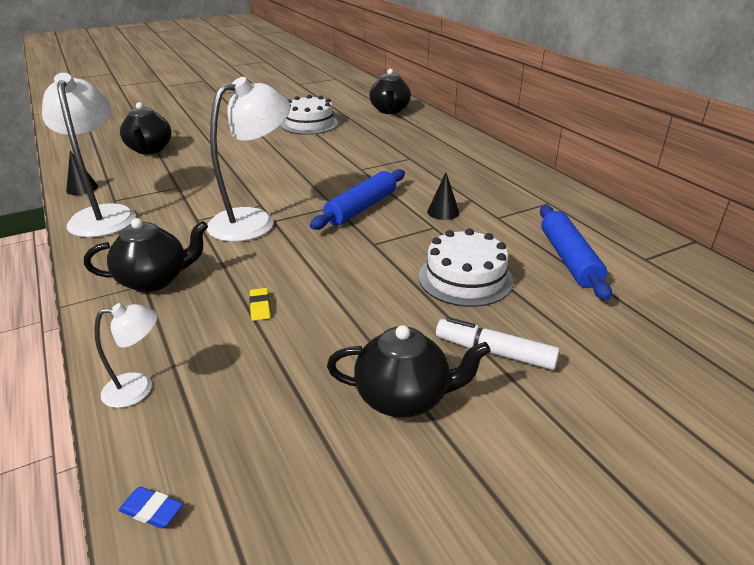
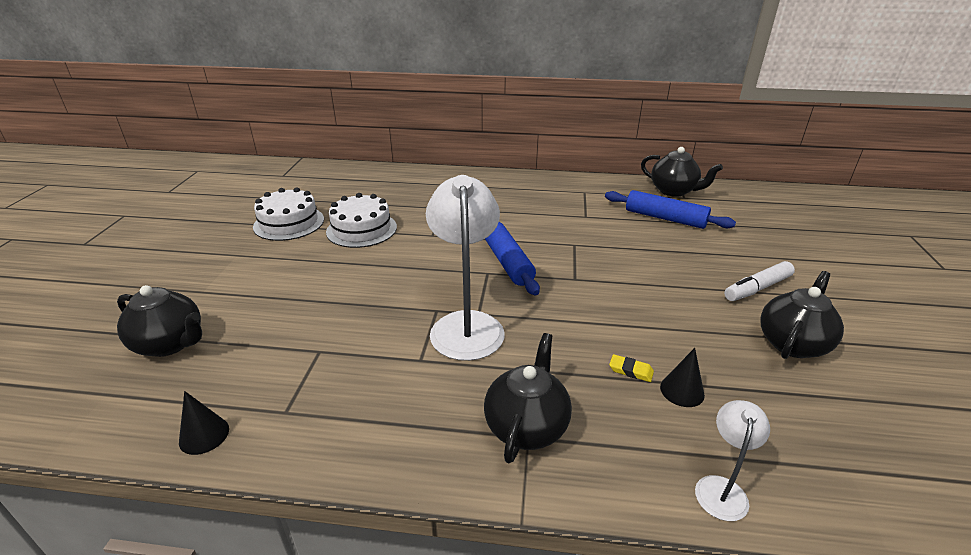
camera: 55 degrees left, 0 degrees up
(103, 215) = (318, 431): white lamp -> none
(151, 510) = (894, 520): blue eraser -> none
(390, 110) = (330, 178): black teapot -> black teapot (674, 191)
(443, 212) = (555, 232): black cone -> black cone (682, 391)
(465, 278) = (660, 262): white cake -> white cake (361, 229)

